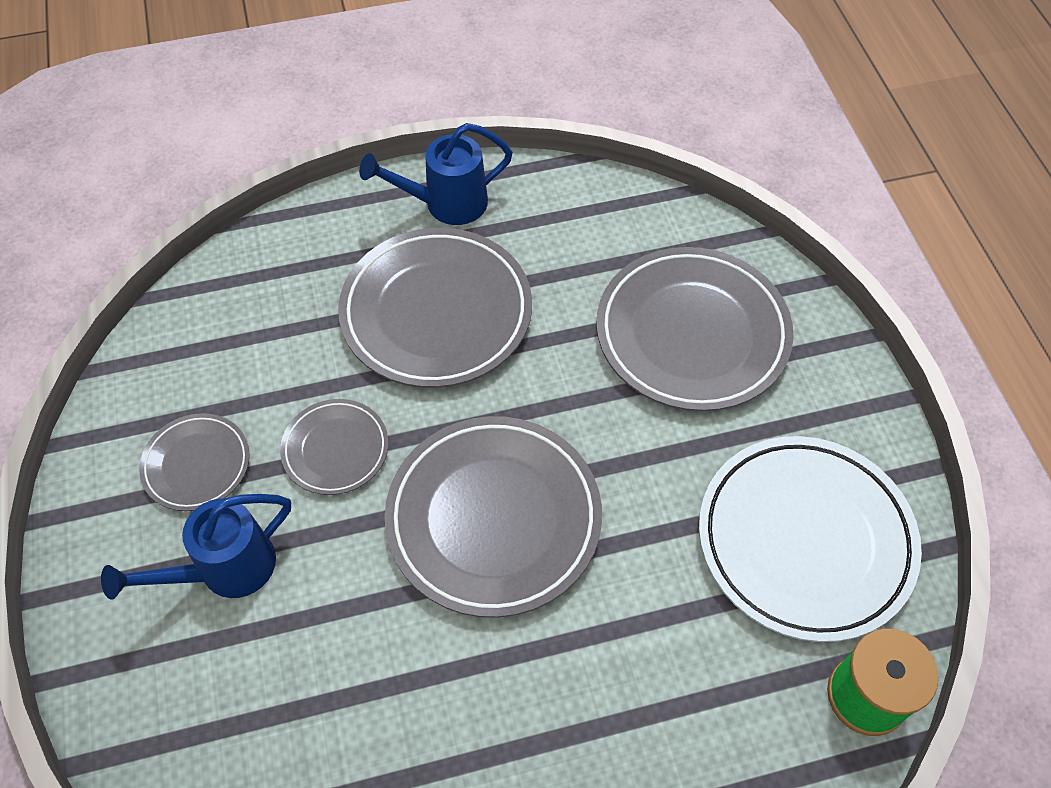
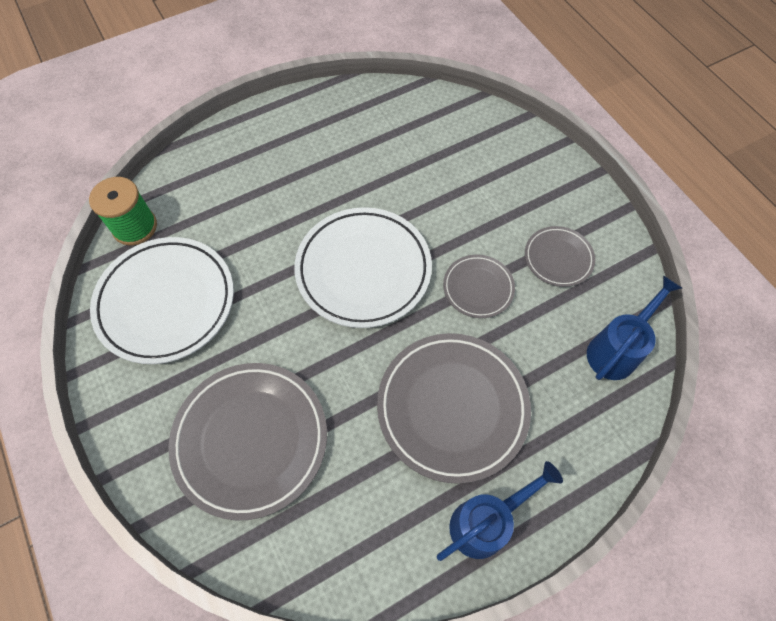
camera: 165 degrees right, 5 degrees up
(225, 569) = (506, 207): blue watering can -> blue watering can (616, 350)
(493, 518) = (363, 270): grey plate -> white plate

